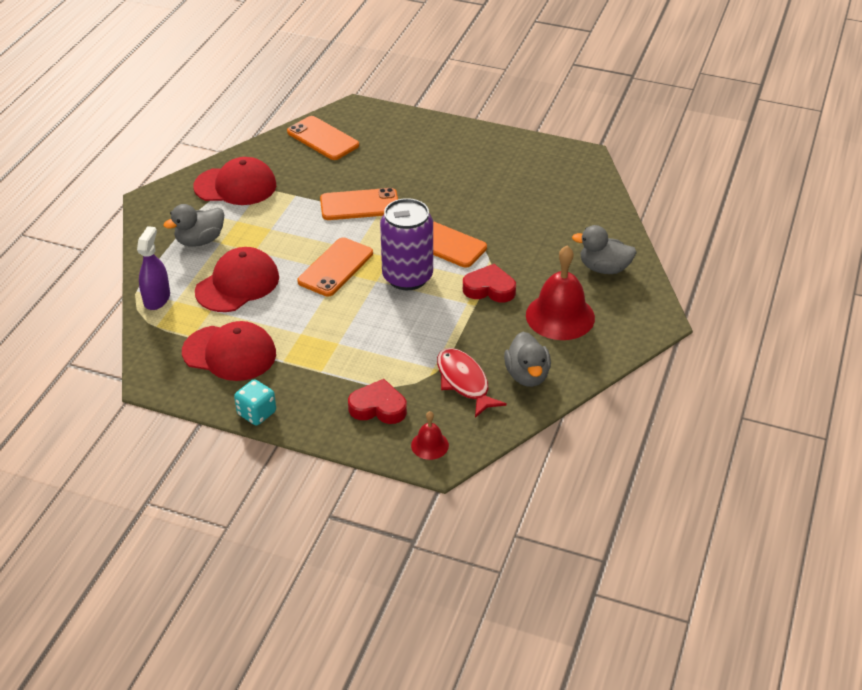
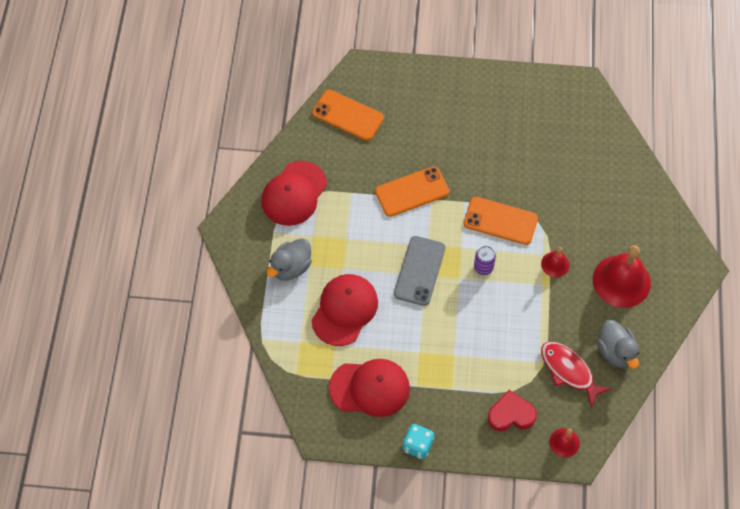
camera: 15 degrees left, 20 degrees up
(157, 299) = (283, 343): purple spray bottle -> none
(235, 186) = (294, 193): red cap -> red cap turned 135 degrees clockwise
(335, 267) = (419, 271): orange phone -> grey phone
(407, 277) = (483, 267): purple can -> purple can, size x0.45
(489, 289) = (555, 264): red heart -> red bell
(604, 268) = (640, 218): grey duck -> none

